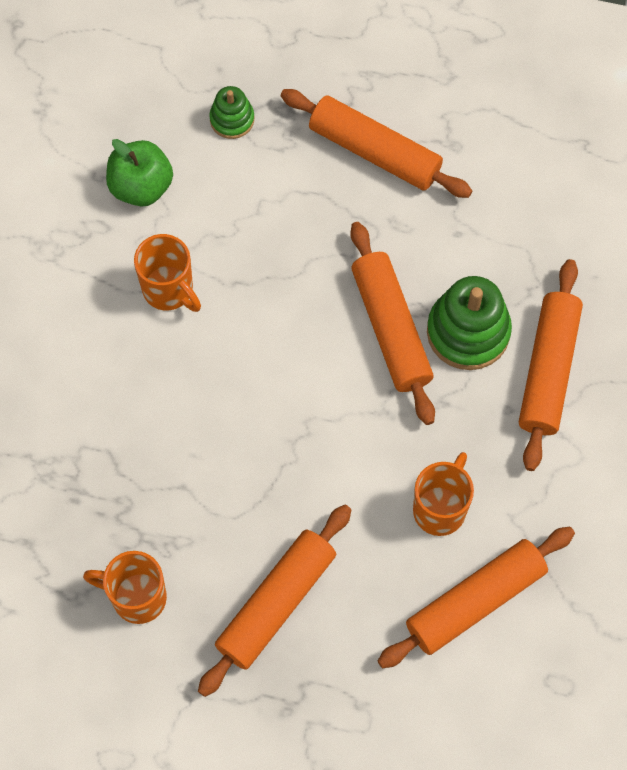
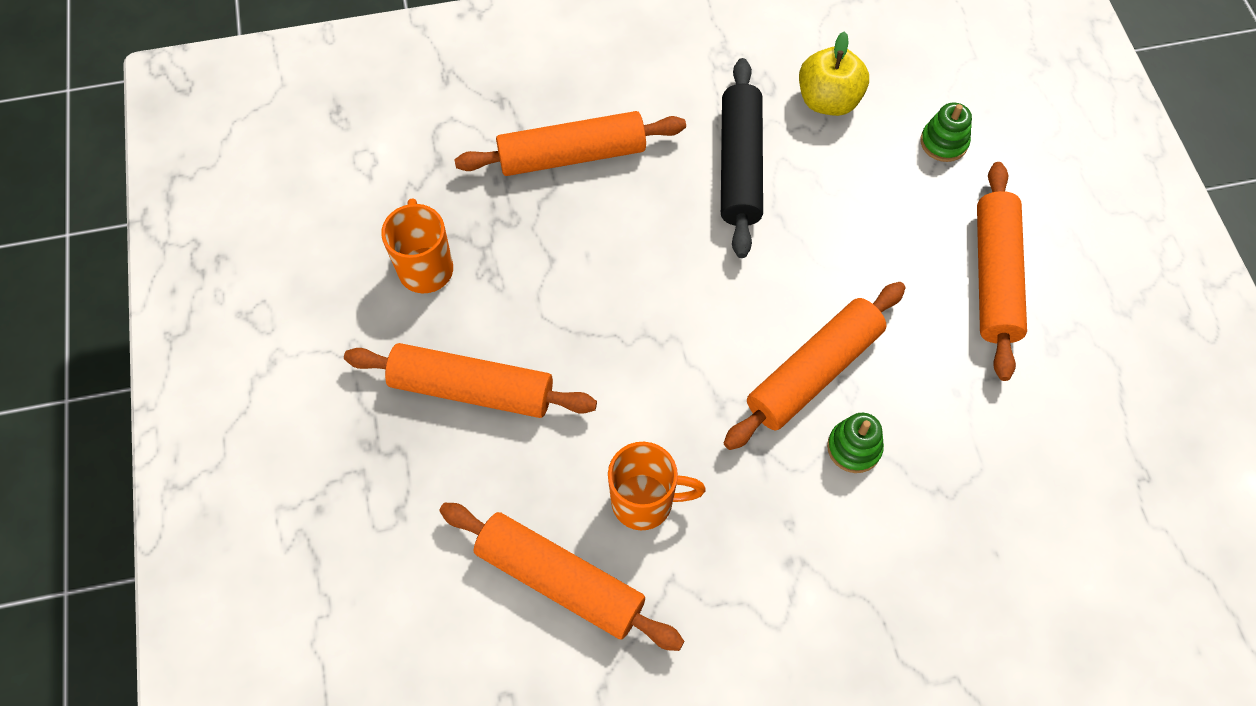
camera: 65 degrees right, 5 degrees down
(141, 186) = (828, 100): green apple -> yellow apple
(169, 290) = (739, 166): orange mug -> black rolling pin
(468, 332) = (854, 448): green stacking toy -> green stacking toy, size x0.56
(548, 370) = (858, 548): orange rolling pin -> orange rolling pin (572, 155)

